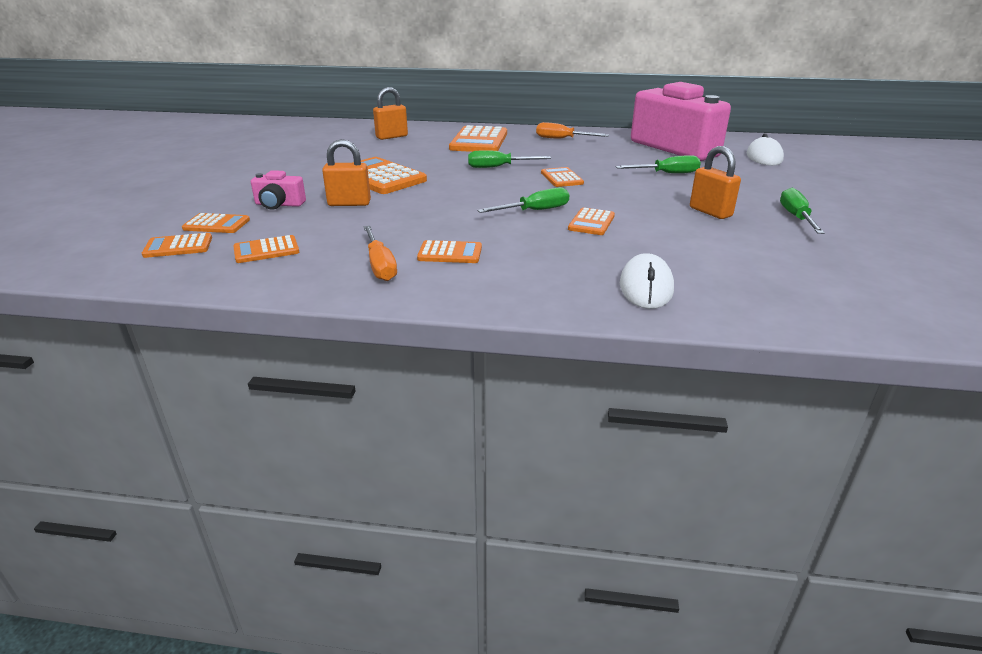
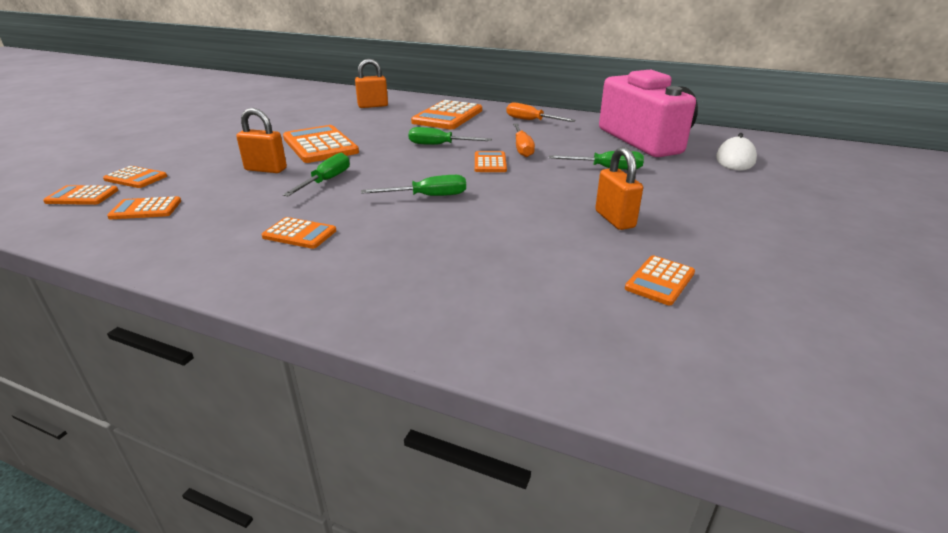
camera: 15 degrees right, 0 degrees up
(279, 204) = (206, 164): pink camera -> none
(380, 265) = (223, 239): orange screwdriver -> orange screwdriver (522, 148)
(591, 222) = (473, 216): orange calculator -> orange calculator (660, 281)
(646, 287) = (457, 304): white mouse -> none
(796, 217) = (712, 238): green screwdriver -> green screwdriver (326, 181)

